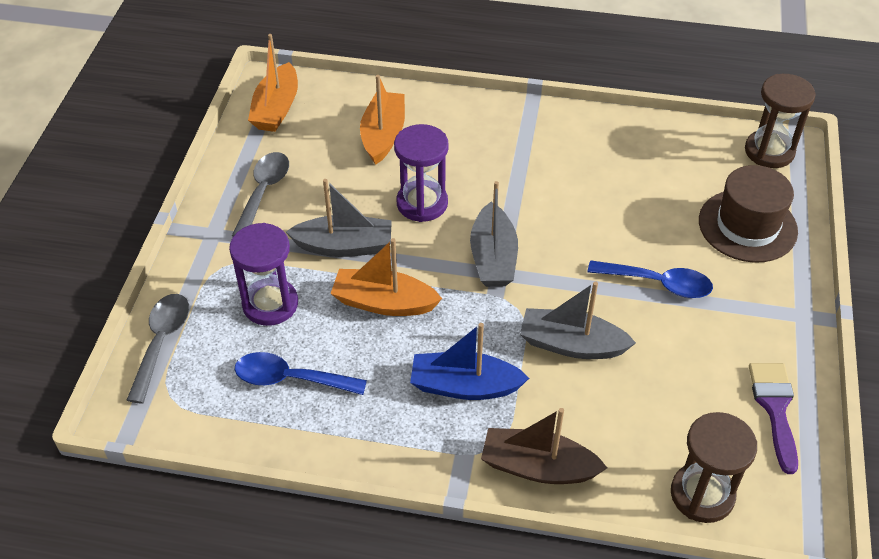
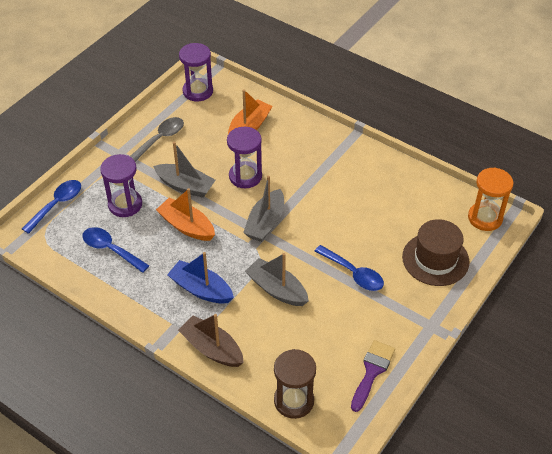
camera: 25 degrees right, 0 degrees up
(161, 342) = (57, 205): grey spoon -> blue spoon
(276, 108) = (198, 91): orange boat -> purple hourglass
(769, 151) = (485, 218): brown hourglass -> orange hourglass

